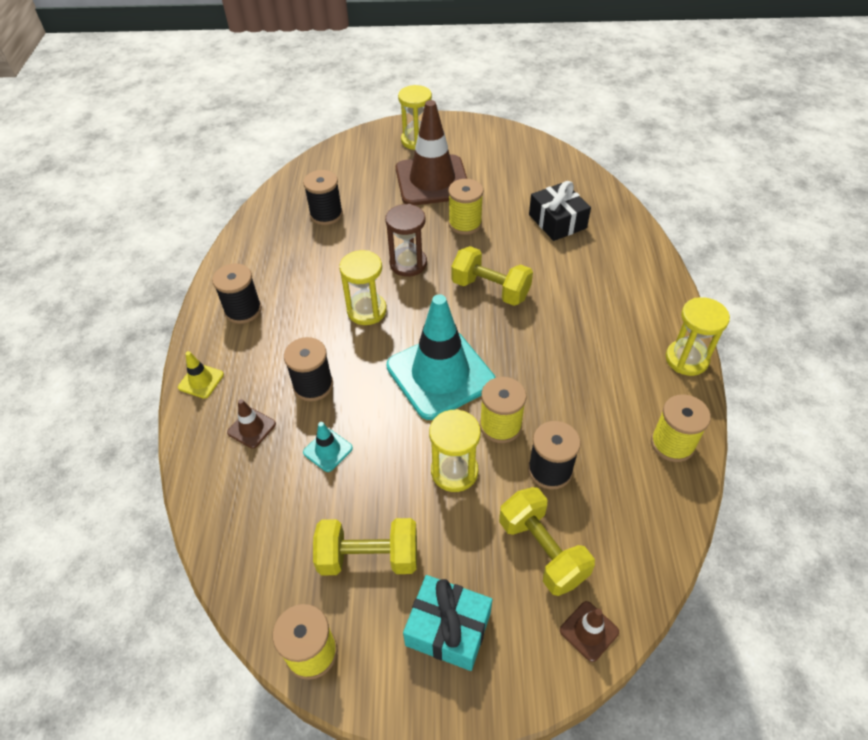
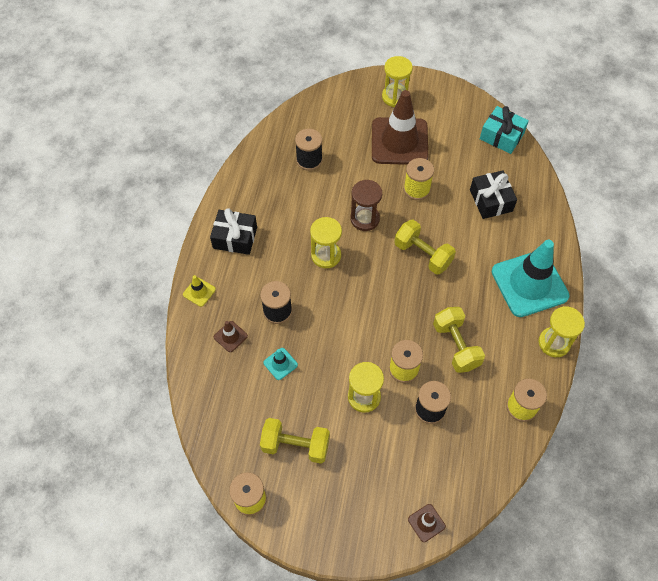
camera: 10 degrees right, 10 degrees up
(243, 310) = (235, 238): black spool -> black gift
(440, 374) = (370, 320): turquoise traffic cone -> turquoise traffic cone (529, 284)
(448, 629) = (337, 502): turquoise gift -> turquoise gift (501, 136)
(542, 550) = (410, 464): yellow dumbbell -> yellow dumbbell (456, 346)

